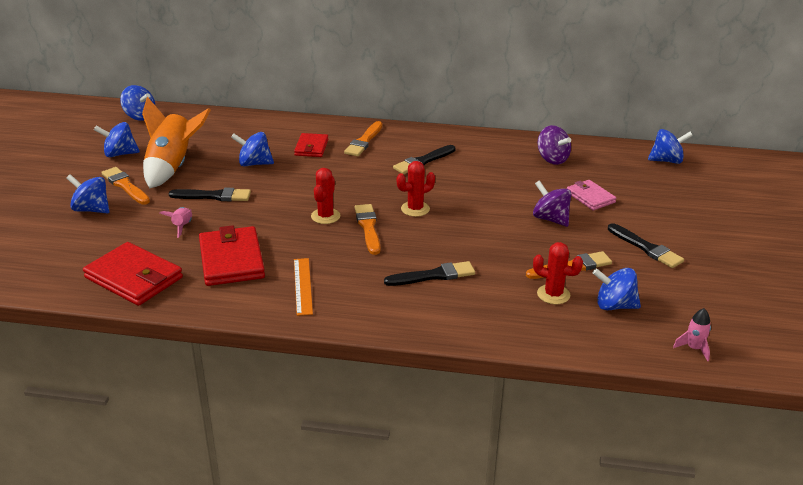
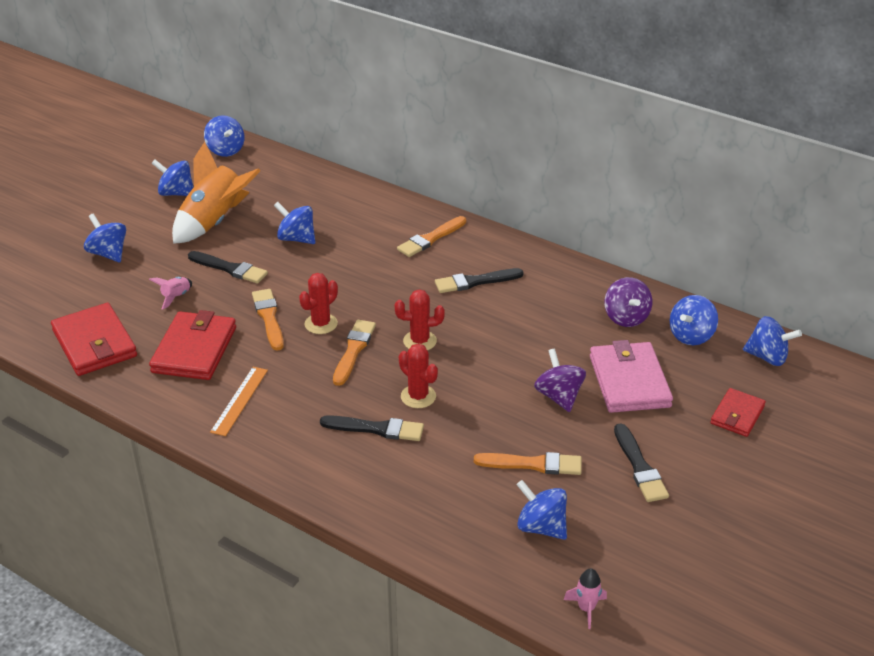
camera: 25 degrees right, 5 degrees up
(125, 186) = (156, 233): orange brush -> orange brush (268, 317)
(311, 147) = (369, 233): red wallet -> red wallet (737, 415)
(553, 294) = (485, 492): red cactus -> red cactus (418, 396)
(590, 197) = (629, 381): pink wallet -> pink wallet, size x1.70
(606, 160) = (691, 336): none -> blue spinning top

